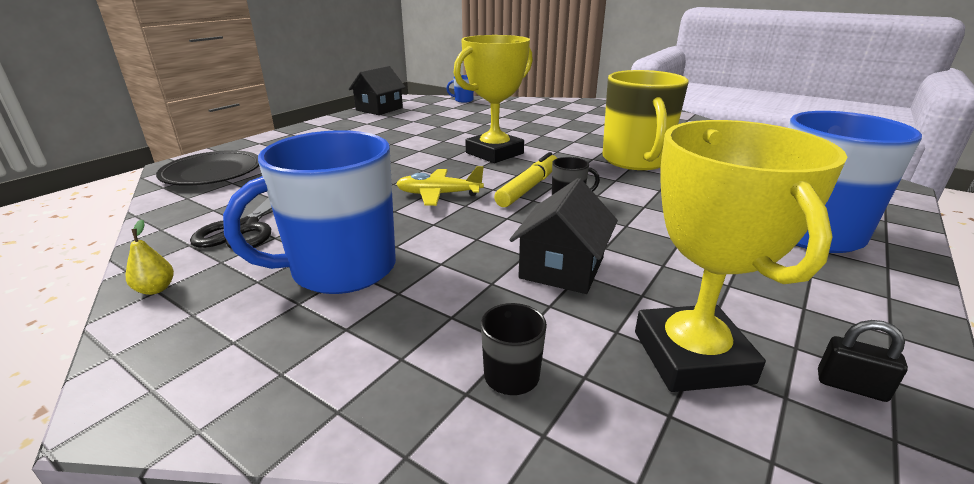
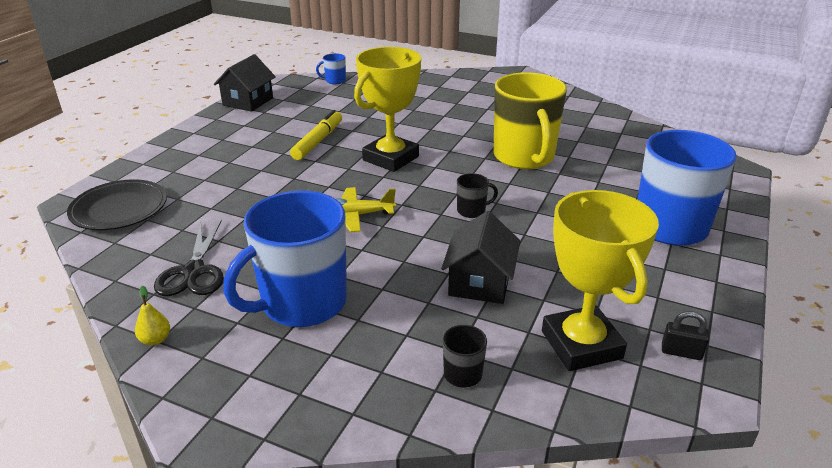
camera: 10 degrees left, 5 degrees up
(528, 187) = (433, 200): yellow marker -> yellow marker (318, 141)

